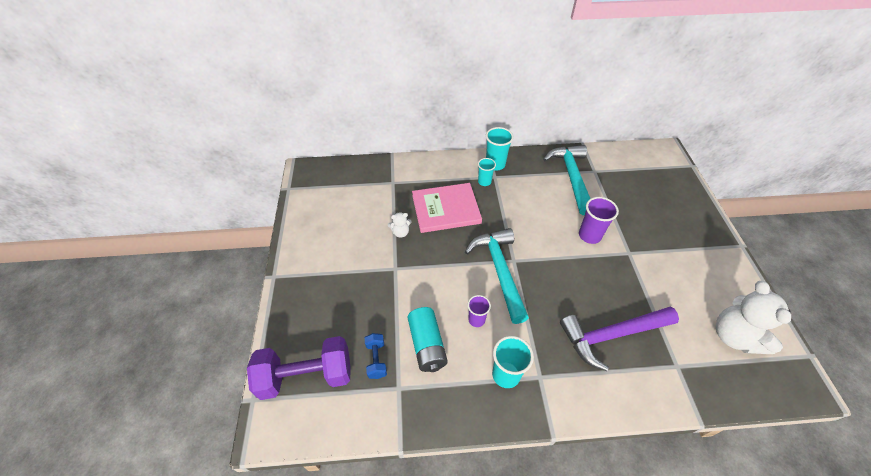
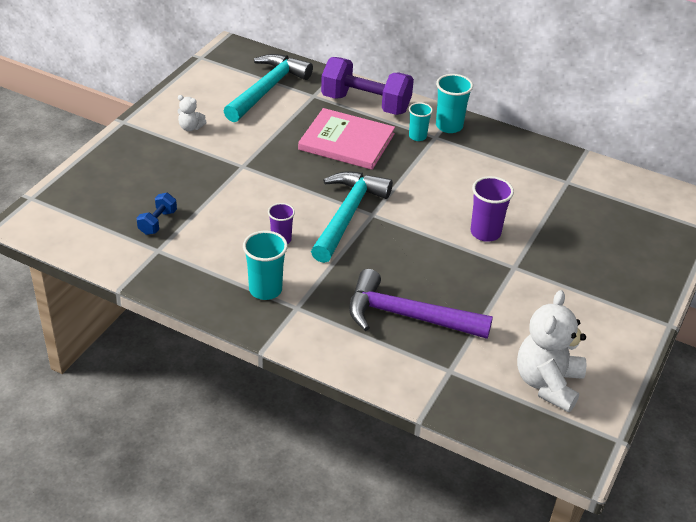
camera: 30 degrees right, 10 degrees down
(306, 376) = (87, 204): purple dumbbell -> purple dumbbell (365, 104)
(400, 232) = (277, 140): white teddy bear -> white teddy bear (190, 127)
(427, 345) = (214, 234): turquoise battery -> none
(571, 177) = (529, 175): turquoise hammer -> turquoise hammer (267, 89)

